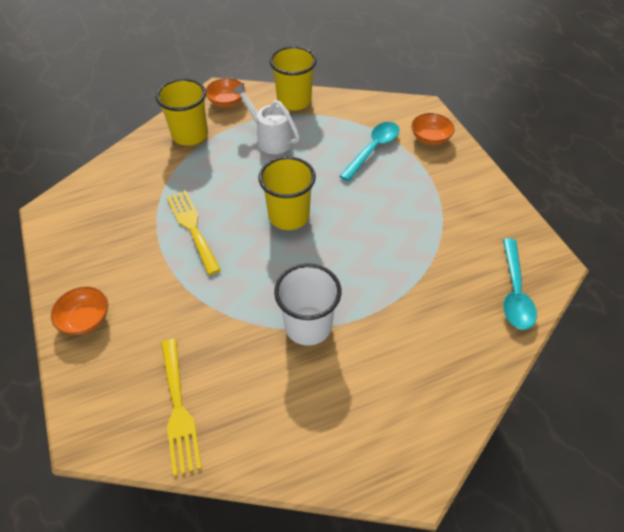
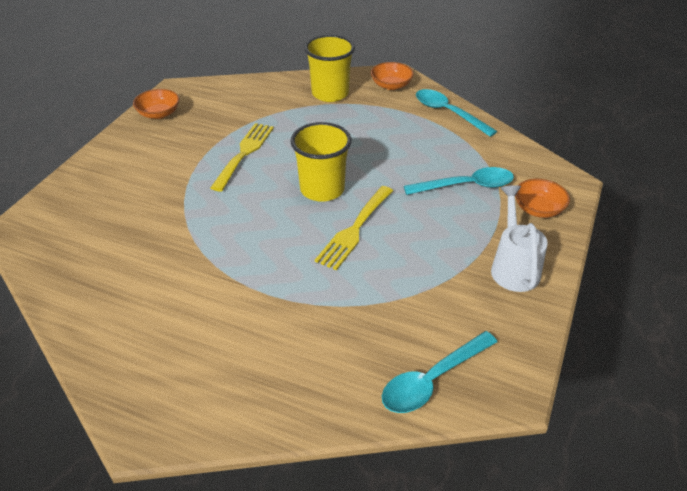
camera: 45 degrees right, 10 degrees down
(85, 319) = (107, 164): orange bowl -> orange bowl (159, 114)
(179, 409) = (79, 254): yellow fork -> yellow fork (354, 230)
(270, 139) = (387, 129): white watering can -> white watering can (513, 267)
(294, 101) = (448, 113): yellow cup -> turquoise spoon
(308, 326) = (226, 270): white cup -> none

